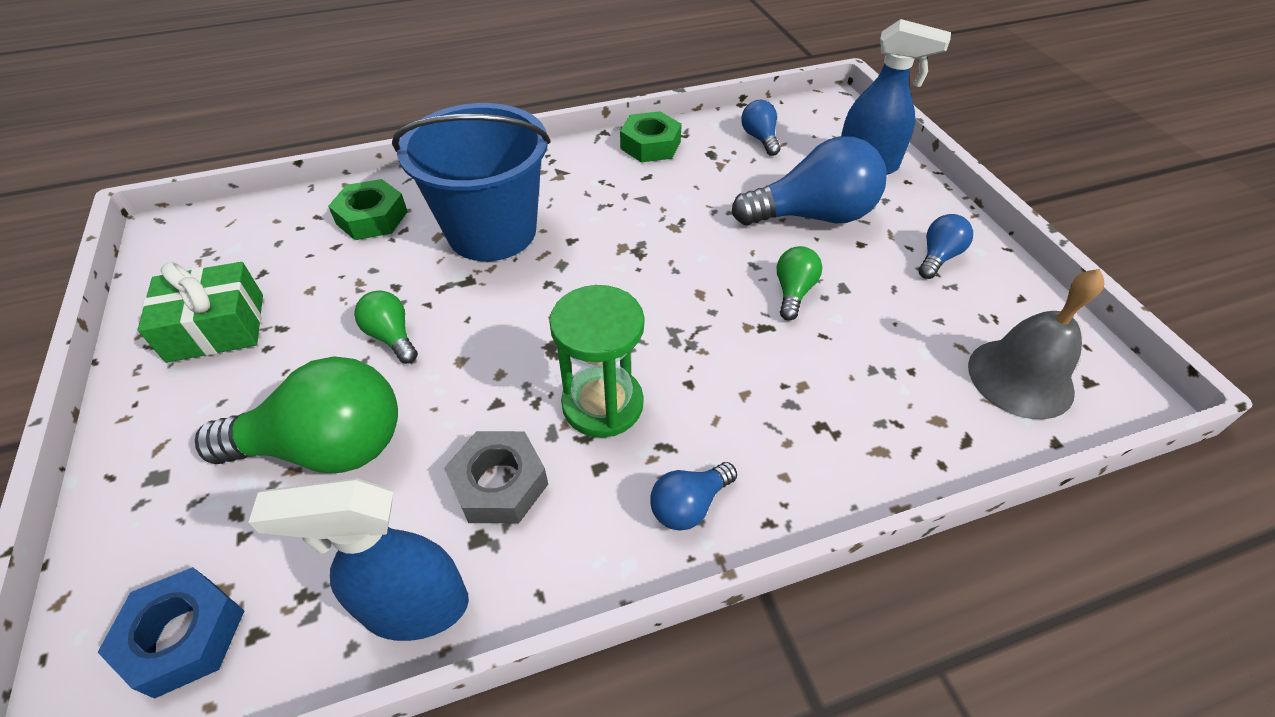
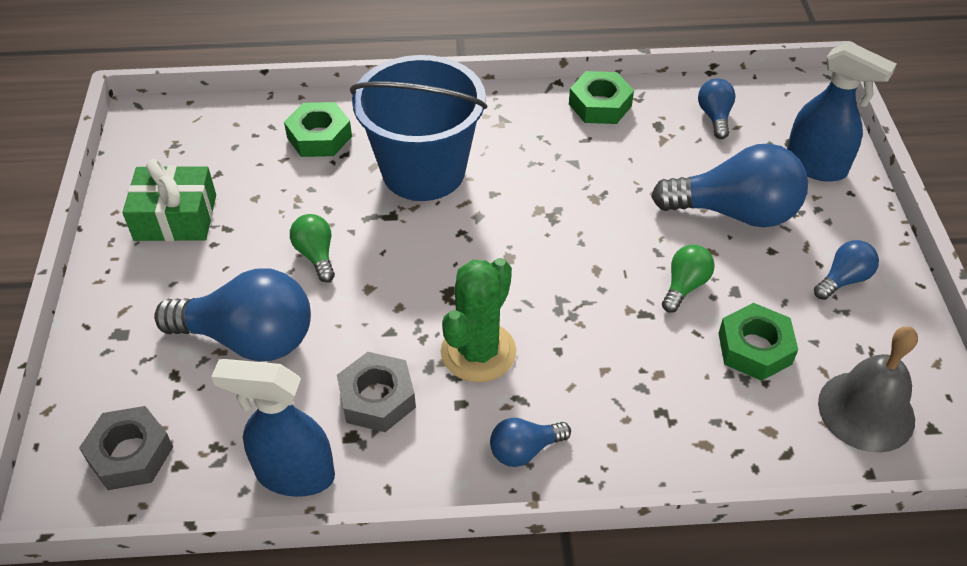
camera: 15 degrees right, 0 degrees up
(184, 636) = (130, 454): blue nut -> grey nut
(327, 447) = (249, 339): green light bulb -> blue light bulb
(602, 404) = (478, 352): green hourglass -> green cactus
(886, 339) = (755, 348): none -> green nut

